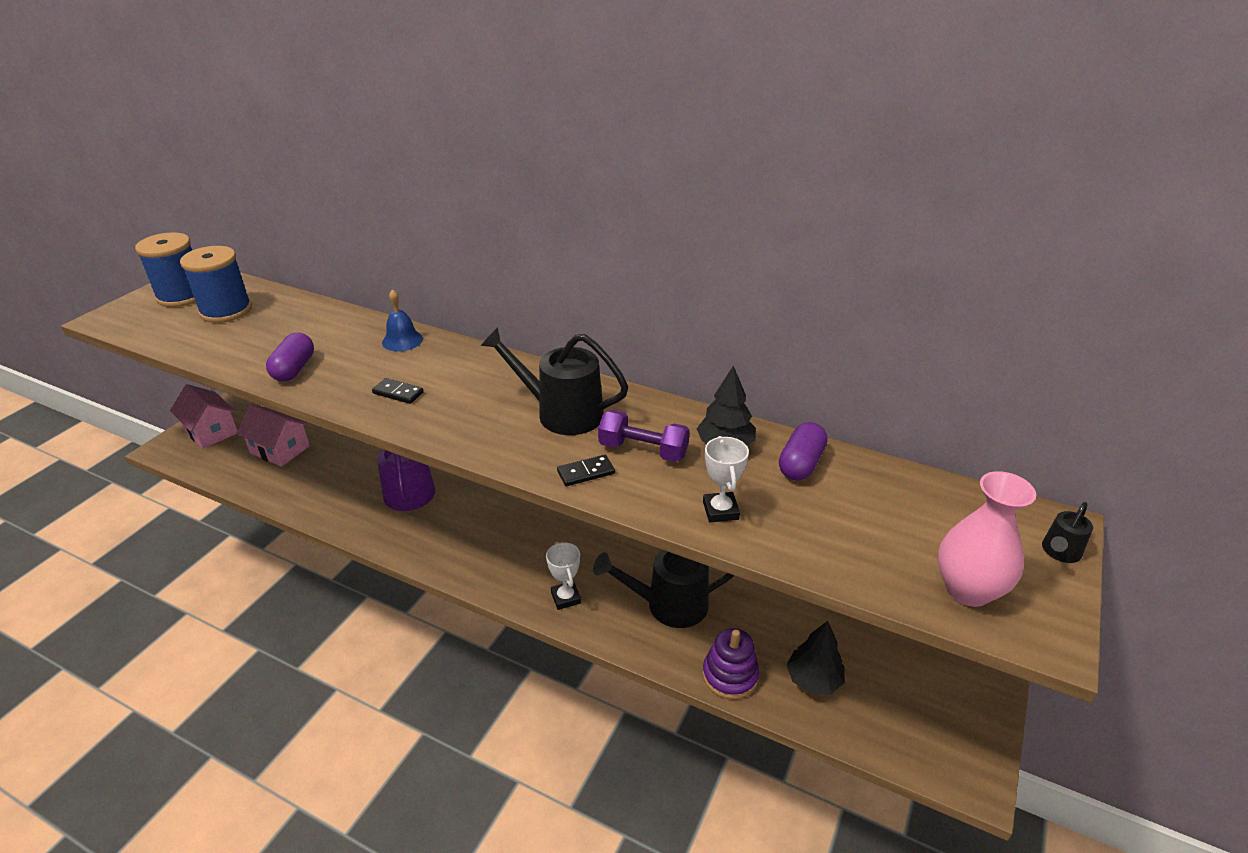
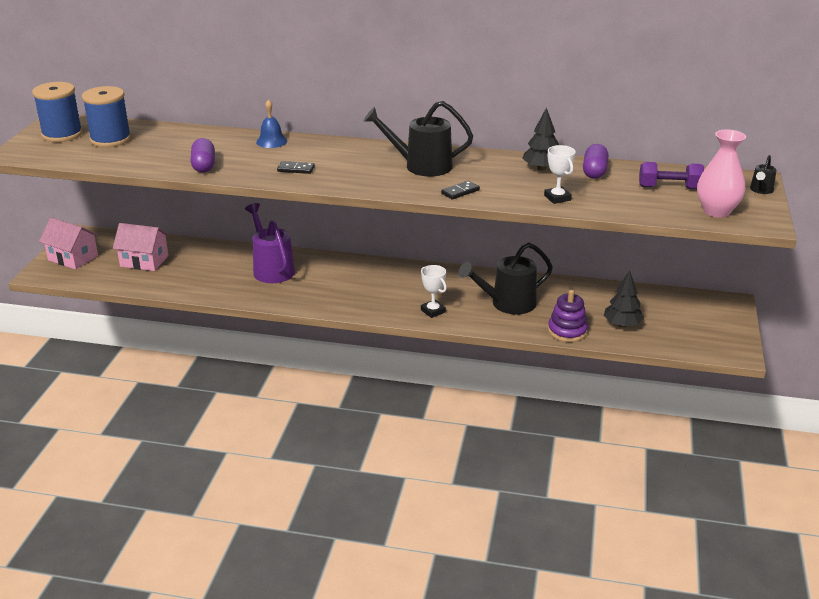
camera: 15 degrees left, 5 degrees down
(643, 450) = (490, 177): purple dumbbell -> purple dumbbell (669, 187)

